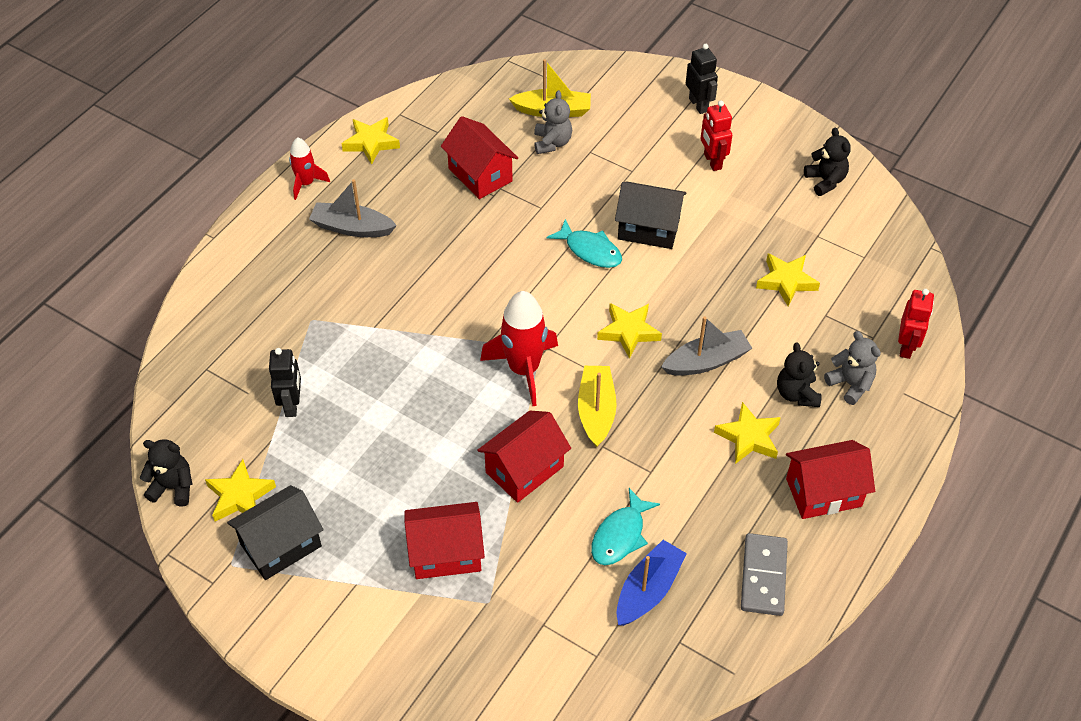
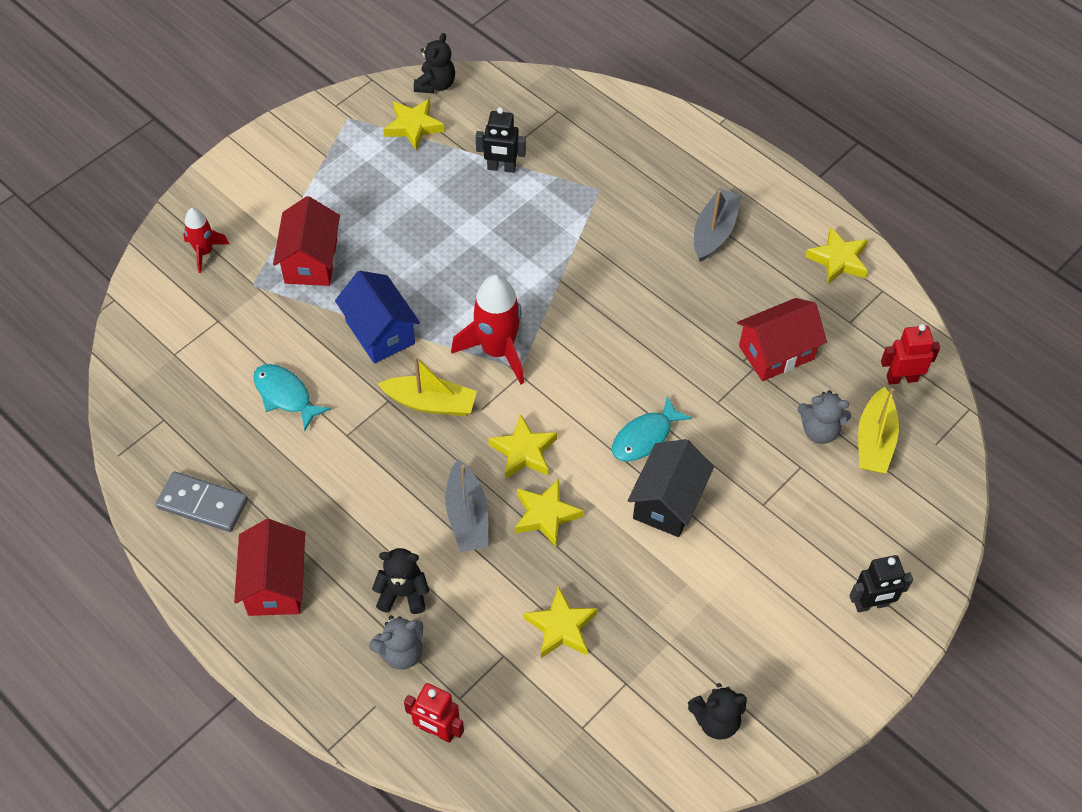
camera: 100 degrees right, 5 degrees up
(281, 545) = (356, 150): black house -> none
(306, 183) = (783, 199): red rocket -> red rocket (204, 252)
(524, 469) = (380, 332): red house -> blue house
(648, 590) = (222, 406): blue boat -> none
(712, 161) = (767, 595): red robot -> red robot (901, 378)
(748, 437) = (361, 532): yellow star -> yellow star (545, 515)

